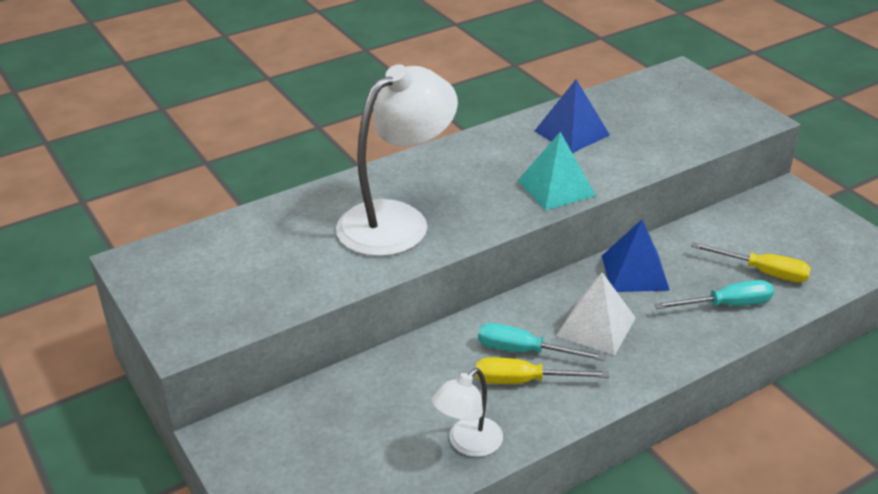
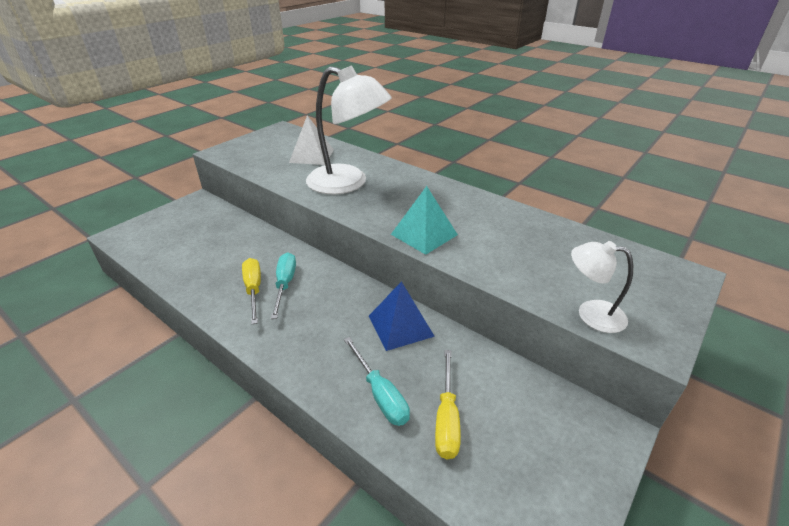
camera: 70 degrees right, 0 degrees up
(468, 444) = (191, 277): white lamp -> white lamp (591, 314)
(571, 133) = (510, 229): blue pyramid -> none
(596, 326) = (322, 314): white pyramid -> white pyramid (312, 156)

